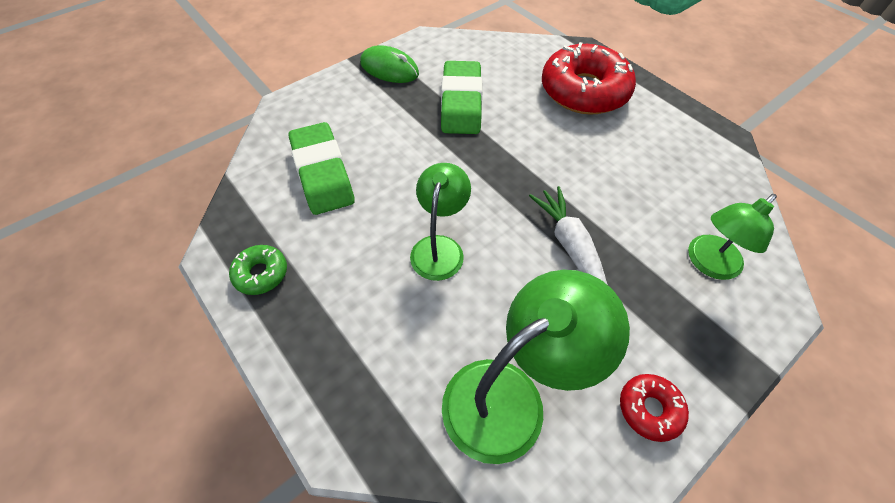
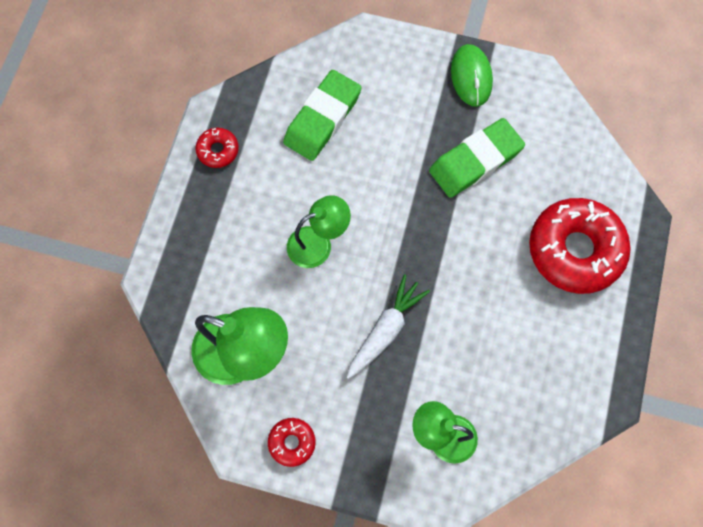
camera: 55 degrees right, 15 degrees up
(261, 273) = (218, 150): green donut -> red donut

